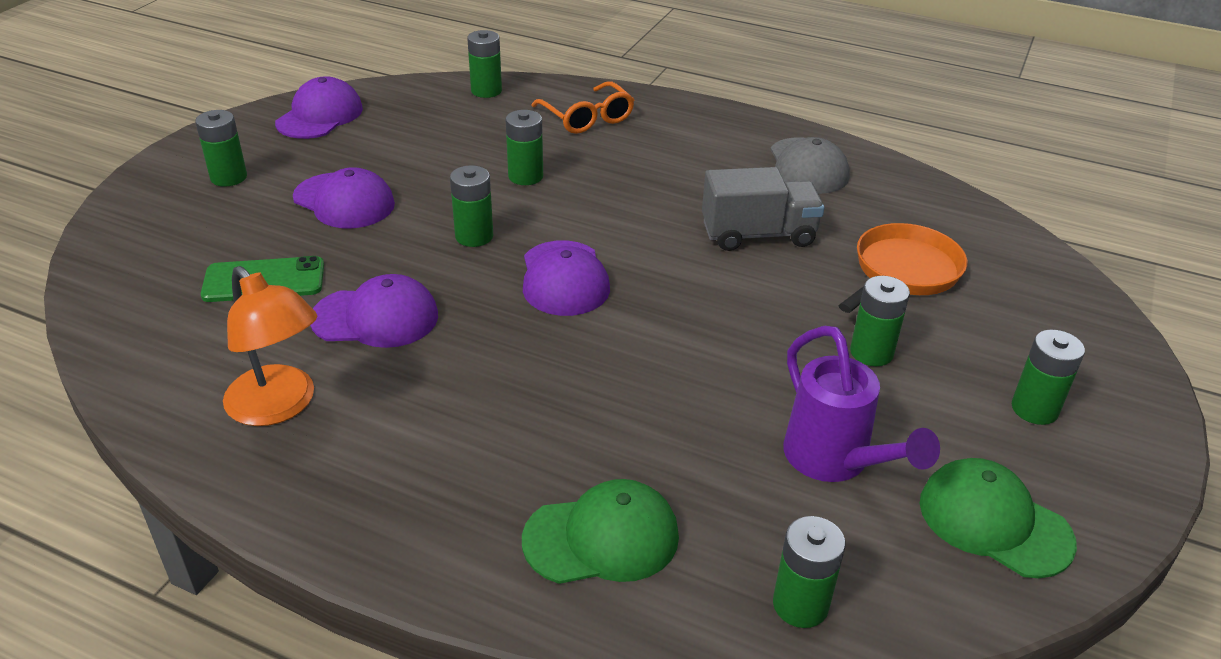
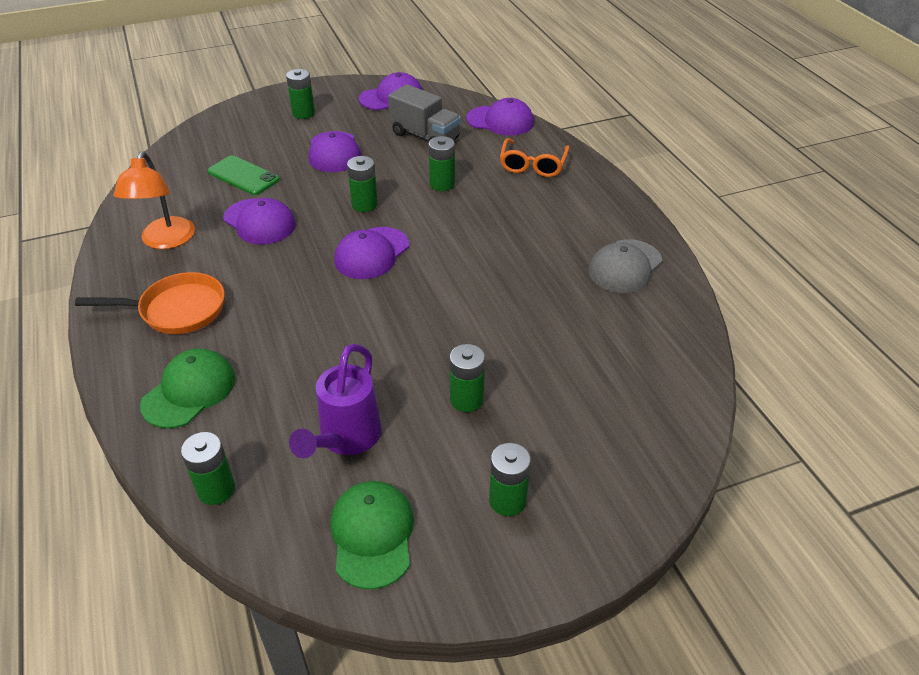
camera: 45 degrees right, 5 degrees up
(486, 91) = (500, 121): green battery -> purple cap
(602, 538) = (189, 391): green cap -> green cap turned 90 degrees counterclockwise
(758, 234) = (518, 291): grey truck -> grey truck (425, 136)
(903, 272) = (571, 368): orange pan -> orange pan (177, 310)

